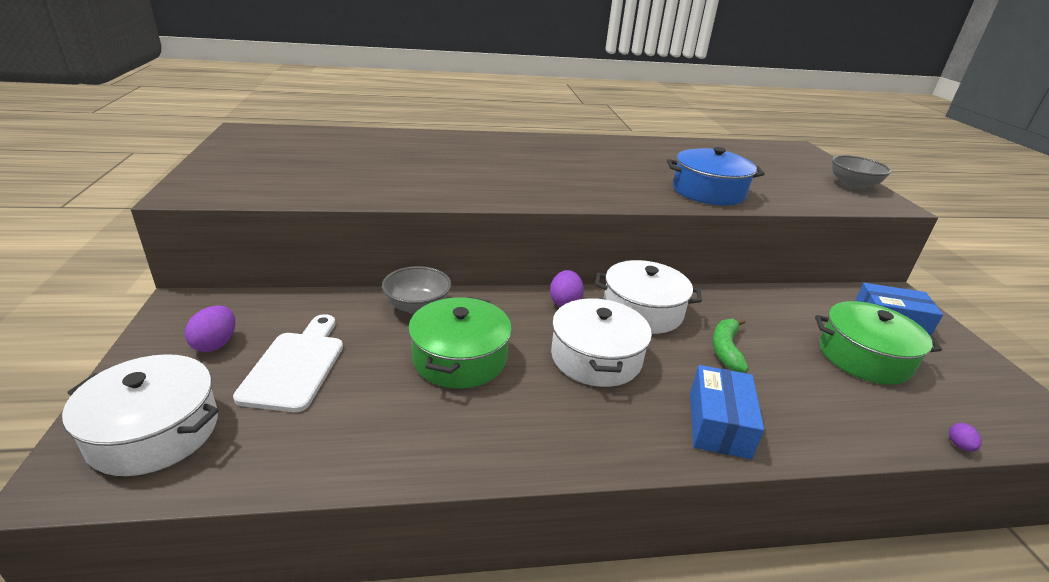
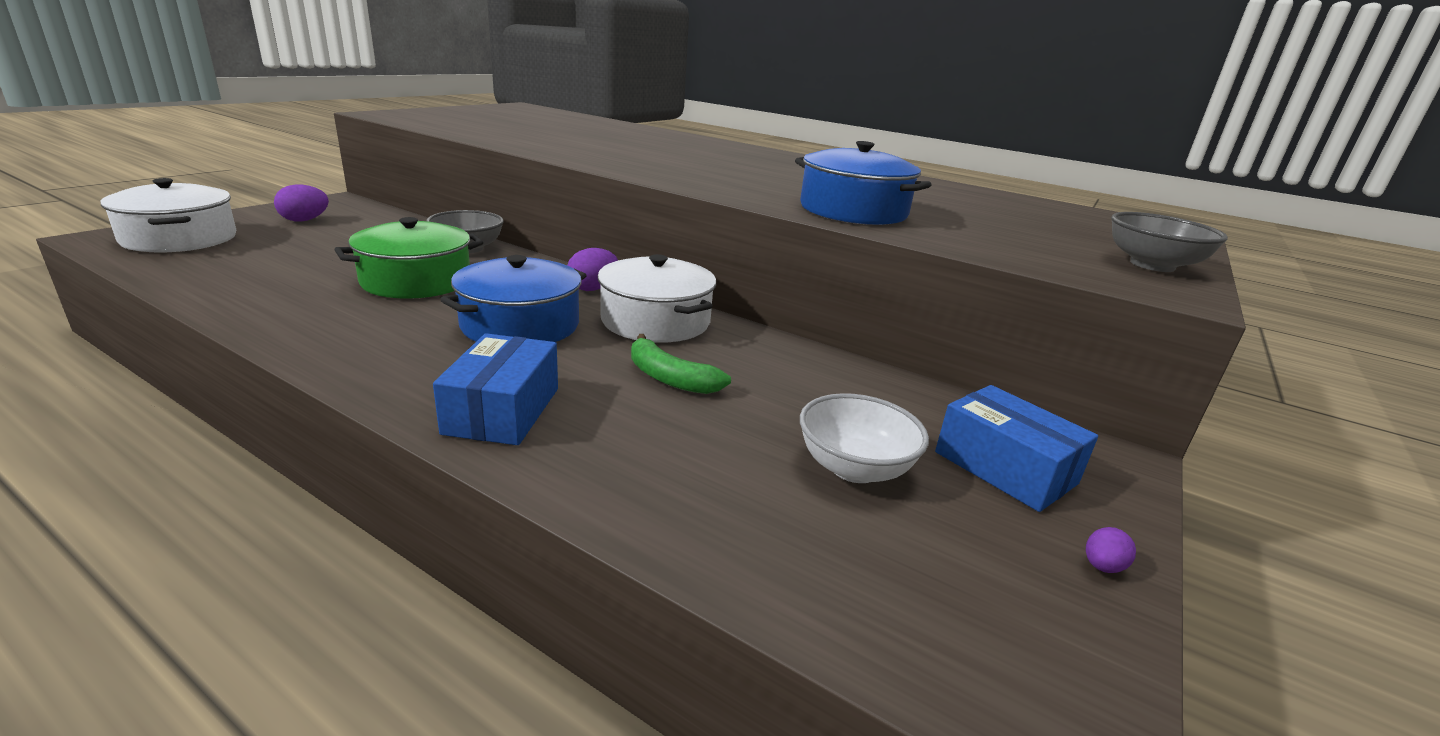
camera: 40 degrees right, 5 degrees down
(295, 366) = (313, 244): white cutting board -> none
(596, 357) = (520, 325): white pot -> blue pot
(719, 424) = (503, 410): blue box -> blue box turned 45 degrees counterclockwise
(726, 350) = (670, 378): green banana -> green banana turned 105 degrees counterclockwise
(864, 357) = (854, 468): green pot -> white bowl
(959, 445) = (764, 603): purple egg -> purple egg (1102, 566)

